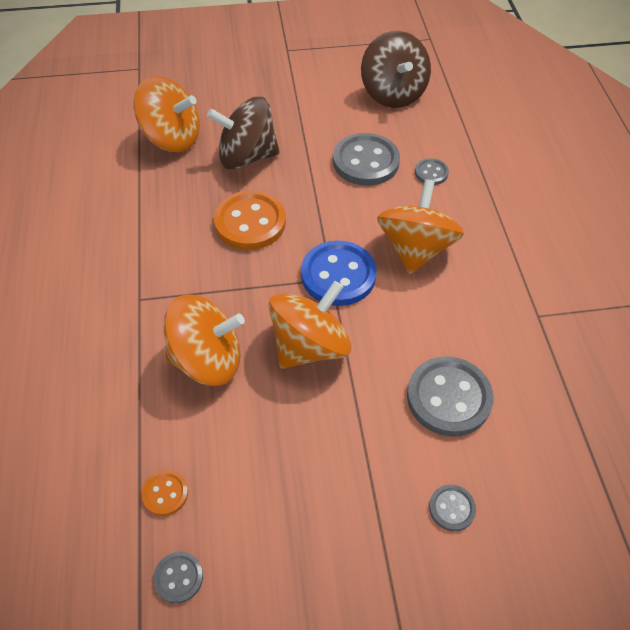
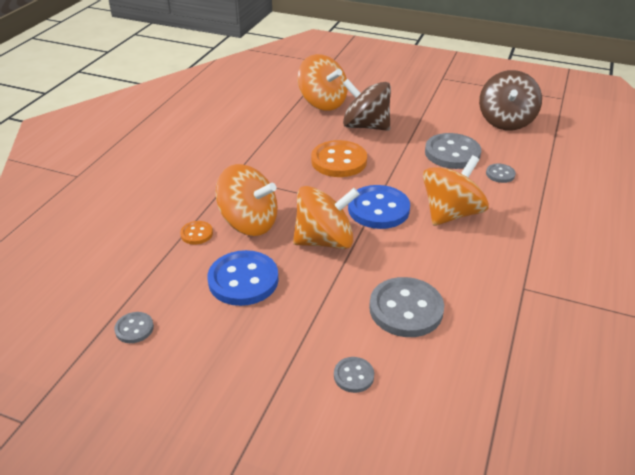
camera: 30 degrees right, 15 degrees down
(165, 493) = (164, 281): orange button -> orange button (196, 234)
(257, 445) = (243, 280): none -> blue button

